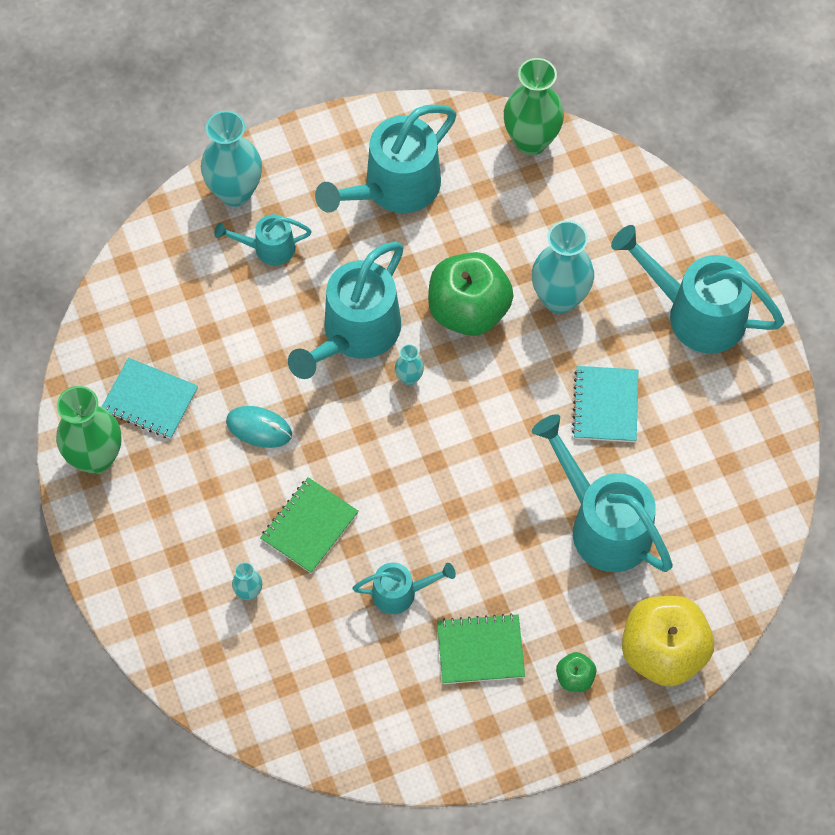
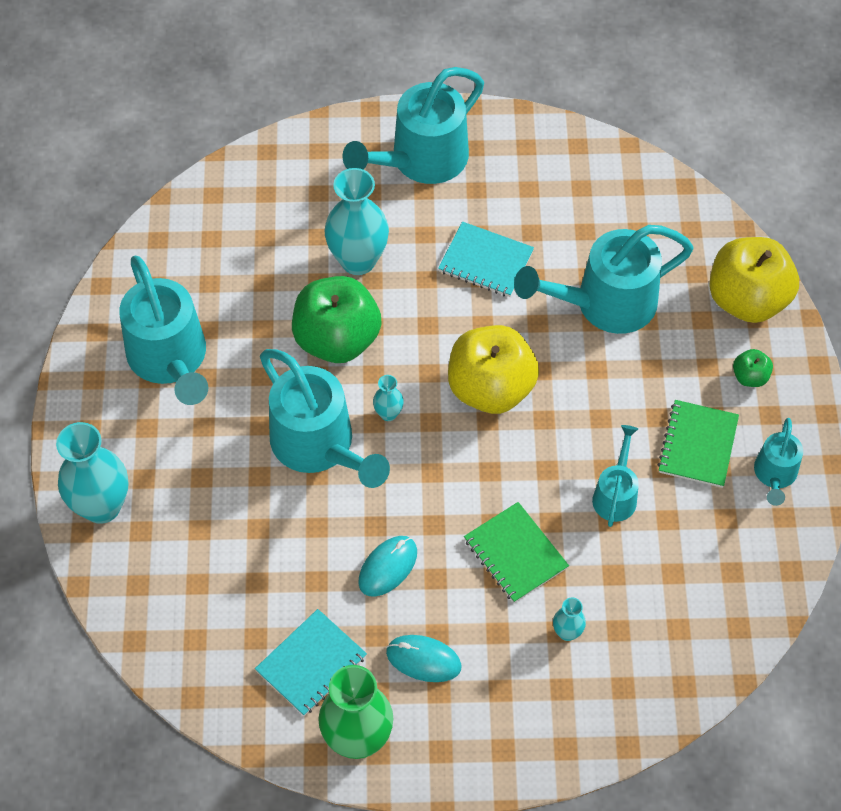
camera: 70 degrees left, 5 degrees down
(183, 485) = (423, 659): none -> turquoise mouse
(267, 248) = (184, 496): turquoise watering can -> turquoise watering can (774, 475)
(469, 453) = (490, 388): none -> yellow apple
(531, 141) = (176, 227): green vase -> none

